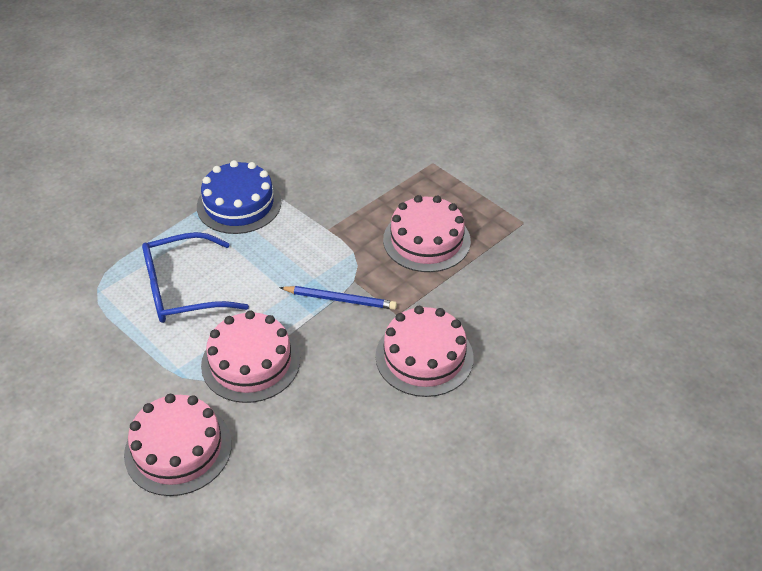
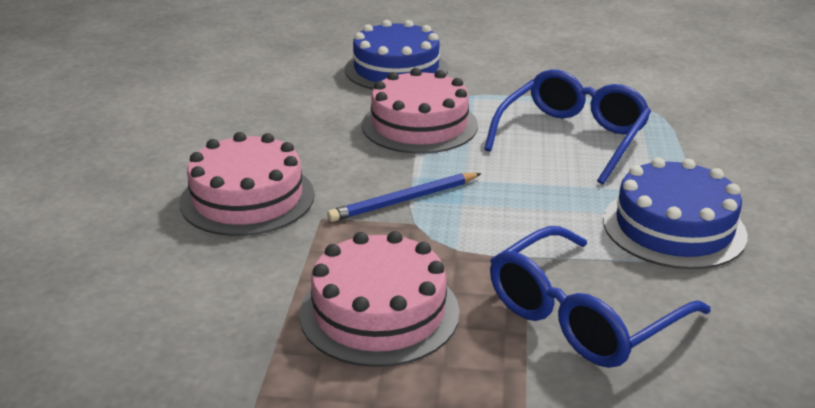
camera: 140 degrees right, 15 degrees down
(178, 449) = (396, 69): pink cake -> blue cake
(346, 191) = (582, 316): none -> blue glasses

